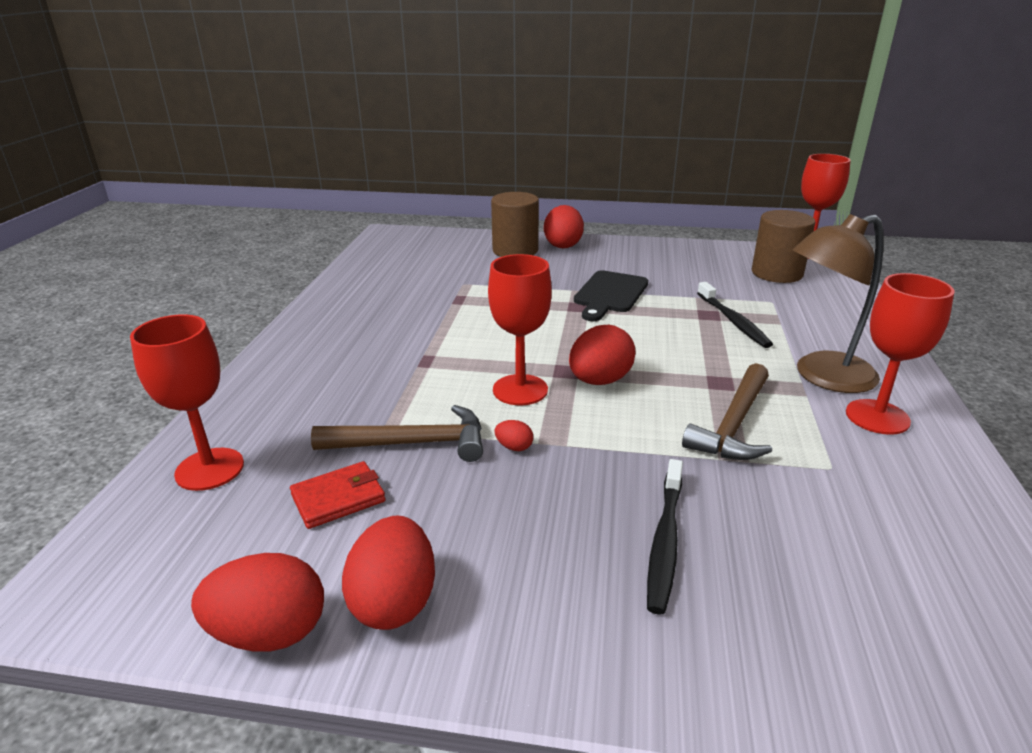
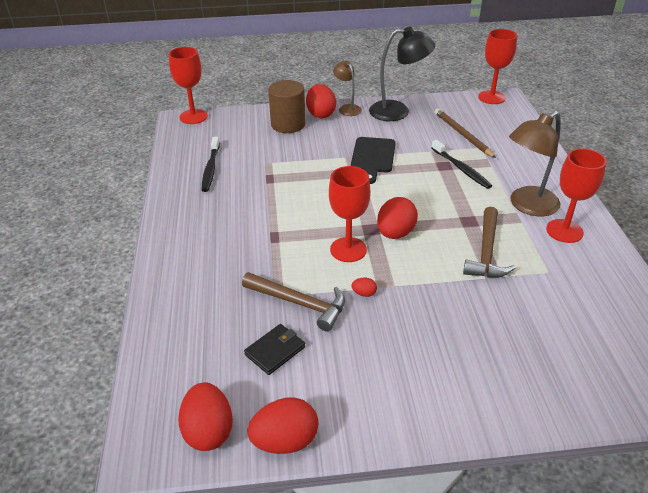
camera: 15 degrees left, 10 degrees up
(210, 469) = (179, 348): red goblet -> red goblet (193, 117)
(338, 498) = (275, 351): red wallet -> black wallet
(394, 601) = (344, 407): red egg -> red egg (208, 431)
(412, 443) = (299, 303): brown hammer -> brown hammer turned 45 degrees clockwise
(600, 243) = (347, 108): none -> brown lamp
(665, 540) = (474, 338): black toothbrush -> black toothbrush (211, 168)
(668, 253) = (398, 111): none -> black lamp
(750, 285) = (462, 134): none -> brown pencil
(777, 273) = (476, 121): brown cylinder -> none

